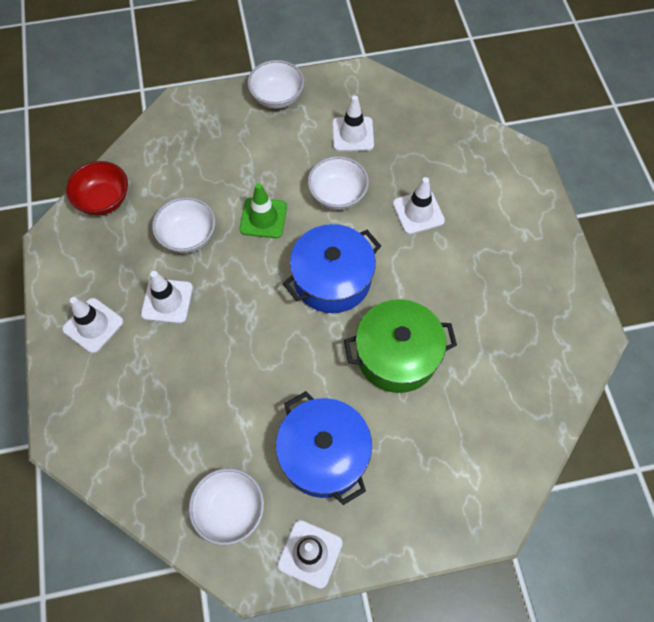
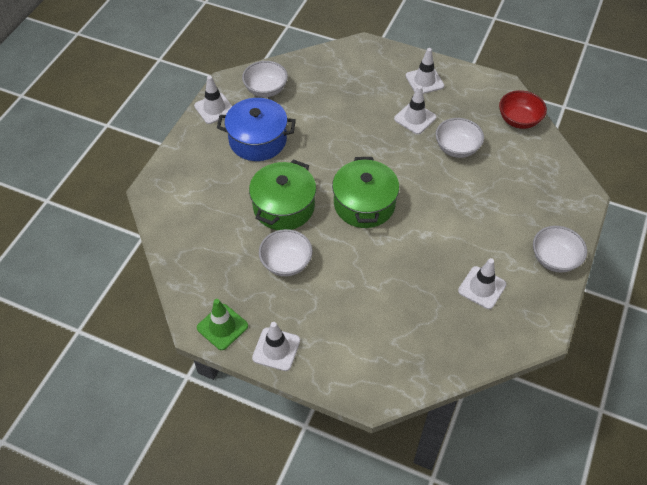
camera: 125 degrees right, 10 degrees down
(263, 218) = (442, 193): green traffic cone -> green traffic cone (222, 327)
(332, 279) = (364, 204): blue pot -> green pot
(337, 195) = (430, 245): white bowl -> white bowl (286, 263)
(418, 212) = (378, 285): white traffic cone -> white traffic cone (276, 349)

